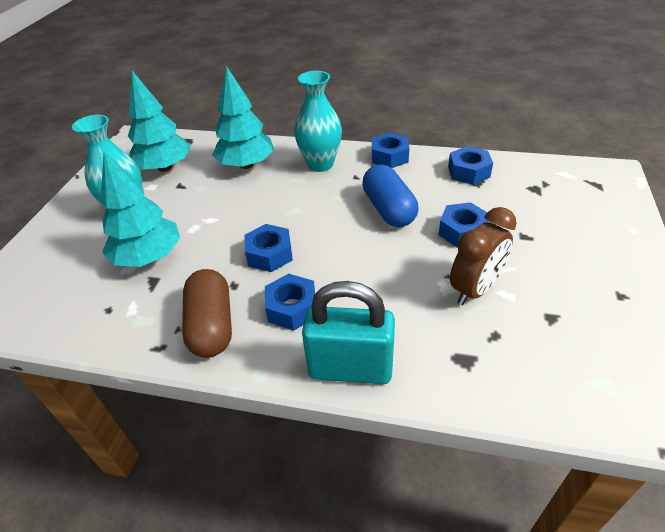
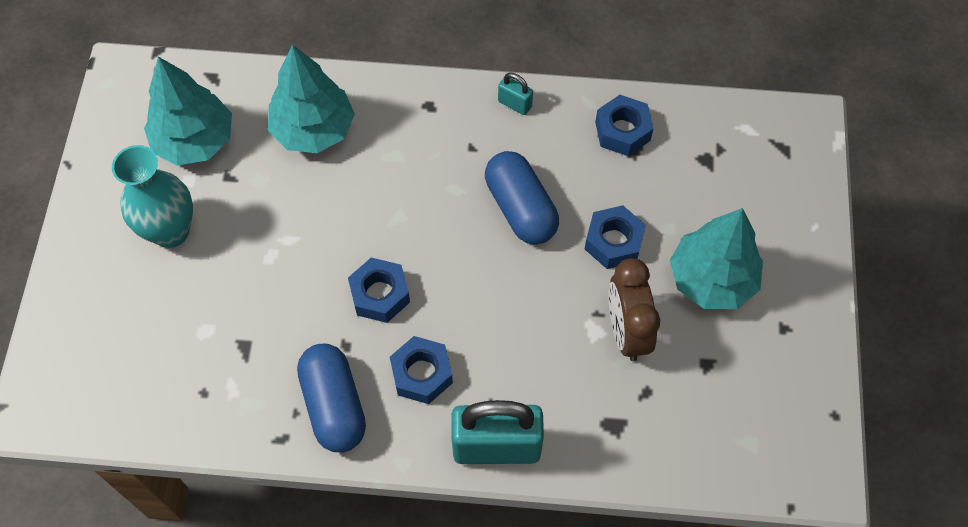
camera: 10 degrees left, 20 degrees up
(148, 257) = (226, 309): turquoise tree -> turquoise tree (711, 279)
(211, 325) = (334, 405): brown capsule -> blue capsule
(320, 164) = (420, 124): turquoise vase -> none
(389, 157) = (515, 104): blue nut -> turquoise padlock
(475, 289) = (626, 331): brown clock -> brown clock turned 135 degrees clockwise

